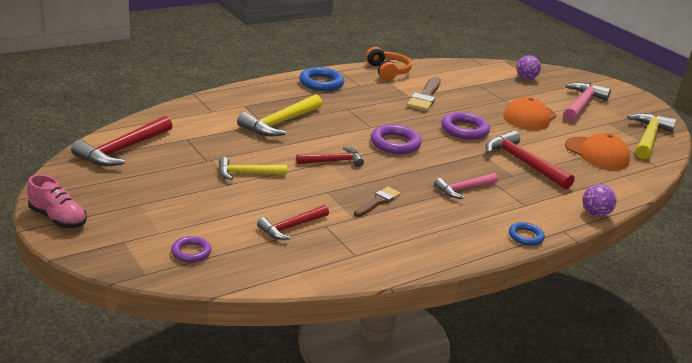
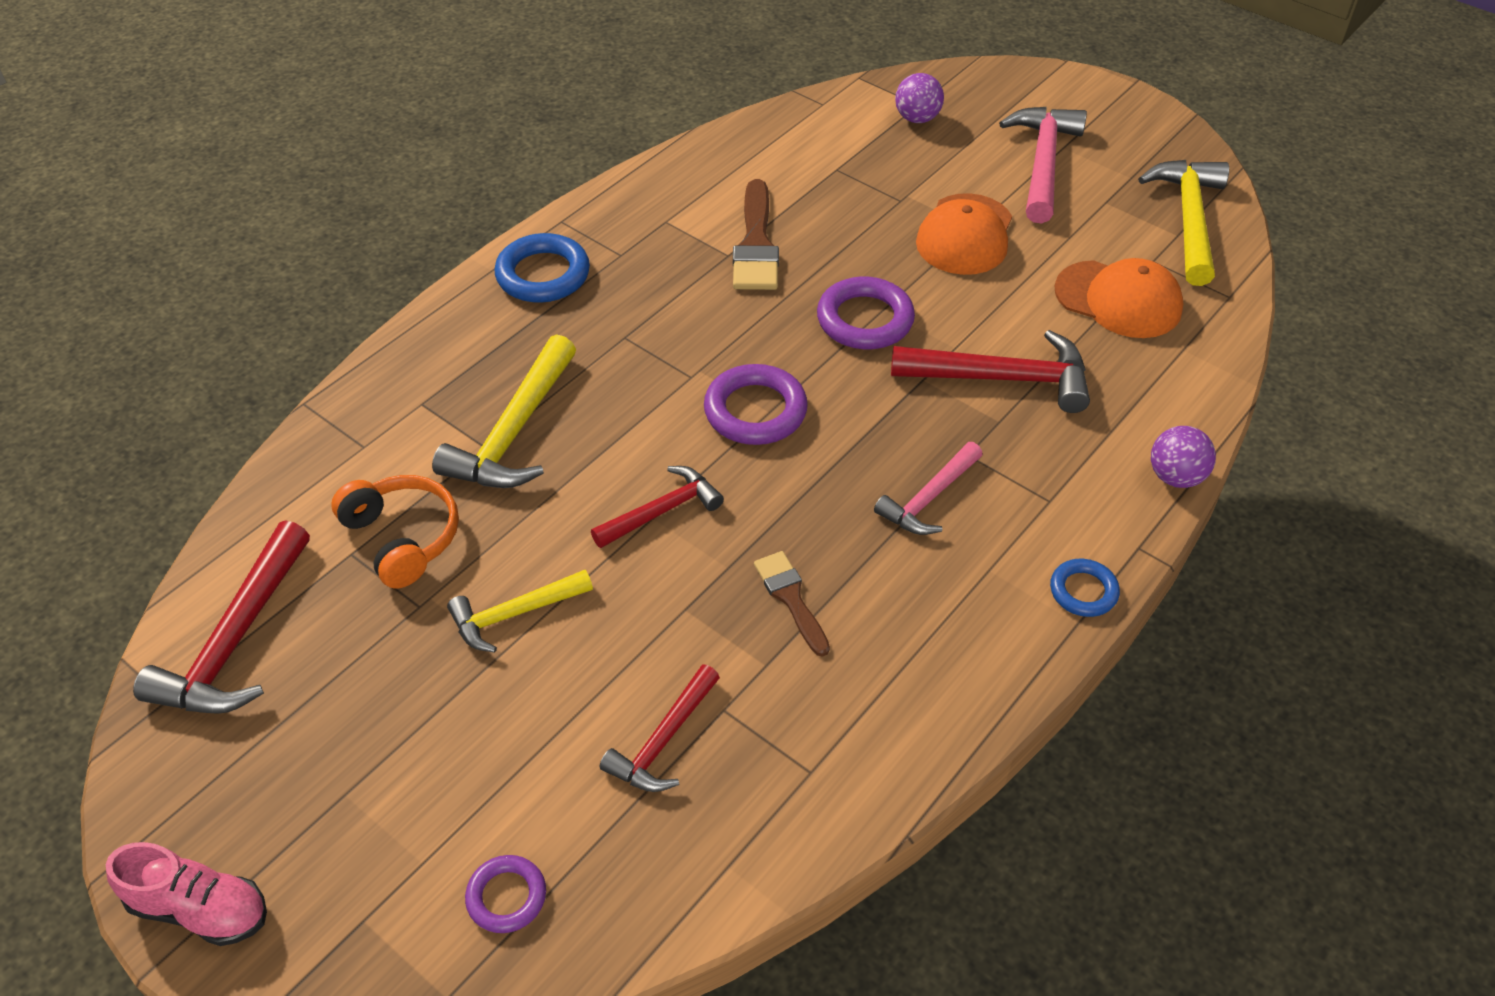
camera: 15 degrees left, 20 degrees up
(378, 201) = (791, 598): brown brush -> brown brush turned 45 degrees counterclockwise
(388, 71) = (656, 190): orange headphones -> orange headphones (403, 538)
(522, 163) = (1002, 378): red hammer -> red hammer turned 150 degrees clockwise

